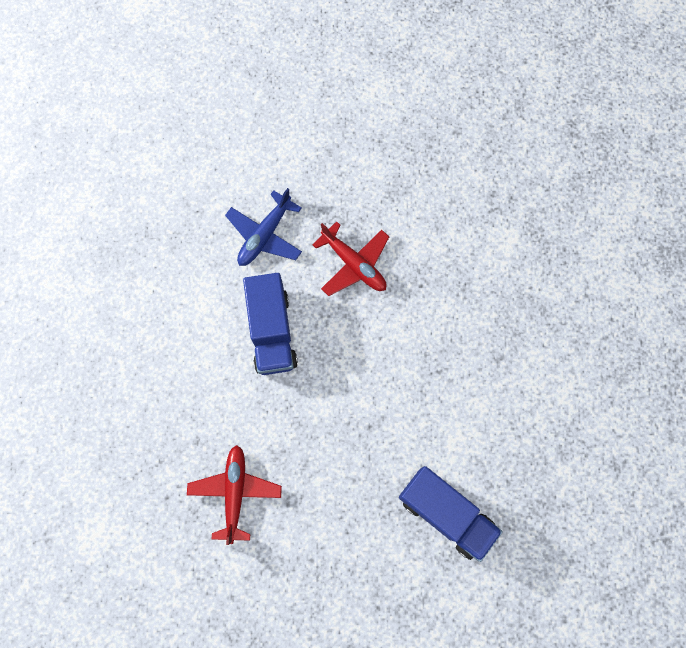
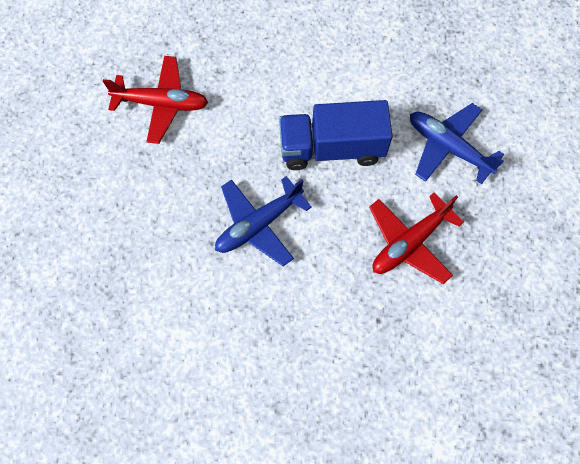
camera: 95 degrees right, 5 degrees down
(349, 388) = (258, 224): none -> blue plane
(446, 513) = (101, 317): blue truck -> none

